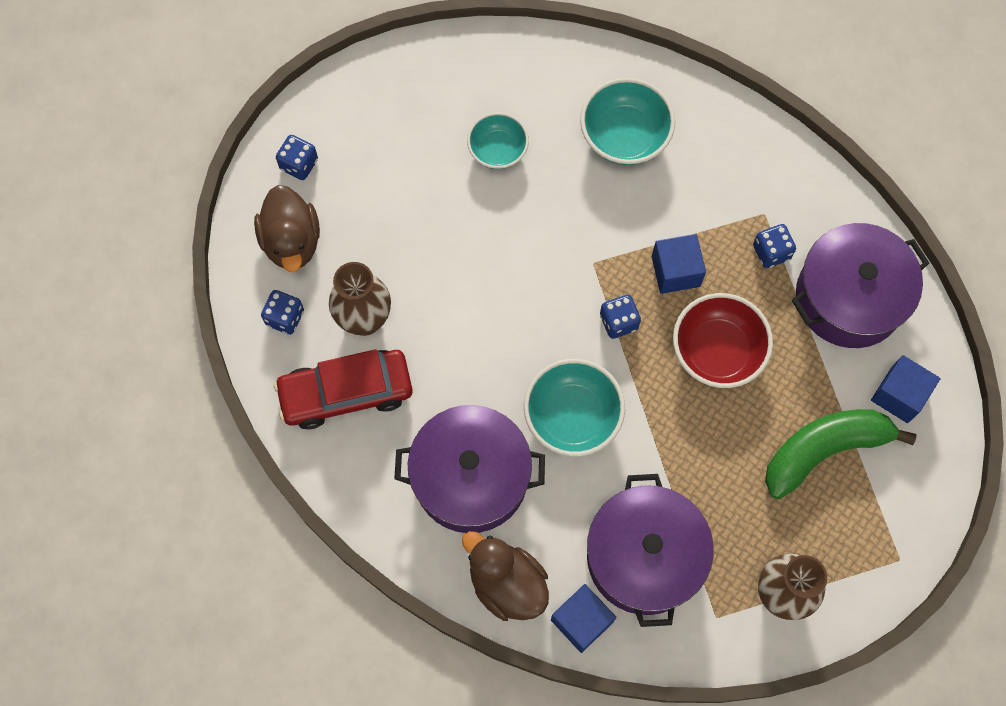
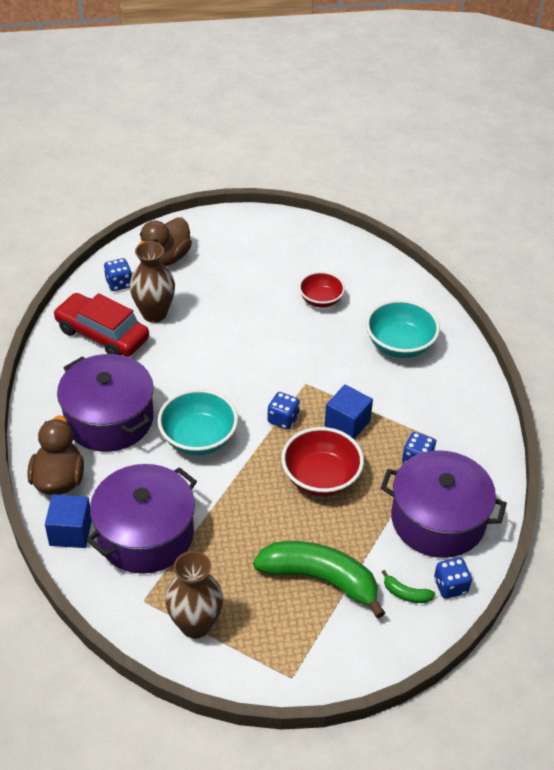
camera: 45 degrees right, 25 degrees down
(299, 164) = (213, 233): blue dice -> blue dice (450, 586)
(498, 150) = (321, 300): turquoise bowl -> red bowl
(899, 395) = (406, 594): blue cube -> green banana

